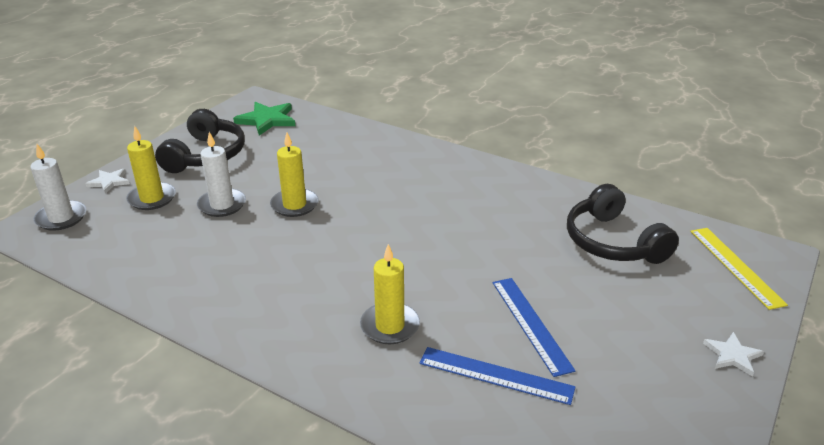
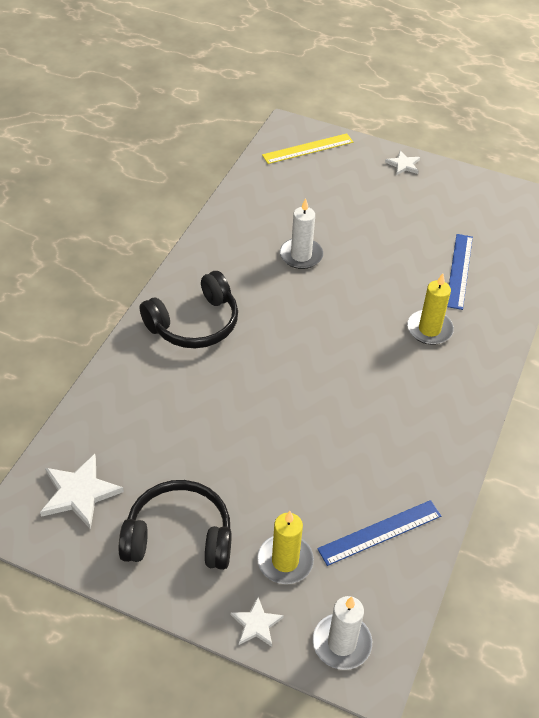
camera: 100 degrees left, 15 degrees up
(222, 205) = (286, 487): white candle -> white candle (301, 255)
(267, 120) = (79, 493): green star -> white star
(294, 205) = (274, 422): yellow candle -> none
(531, 324) = (402, 253): blue ruler -> blue ruler (380, 532)
(613, 242) = (291, 205): black headphones -> black headphones (194, 323)

